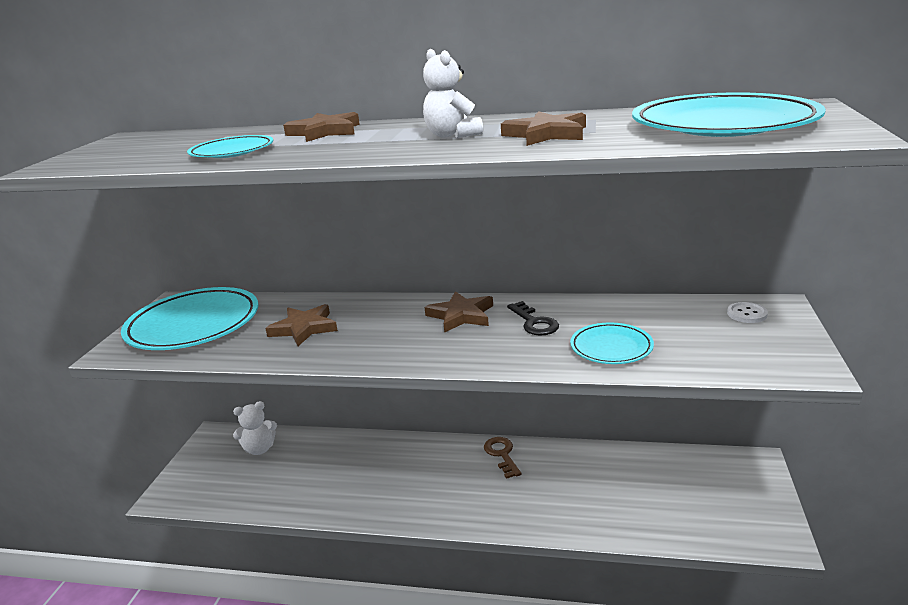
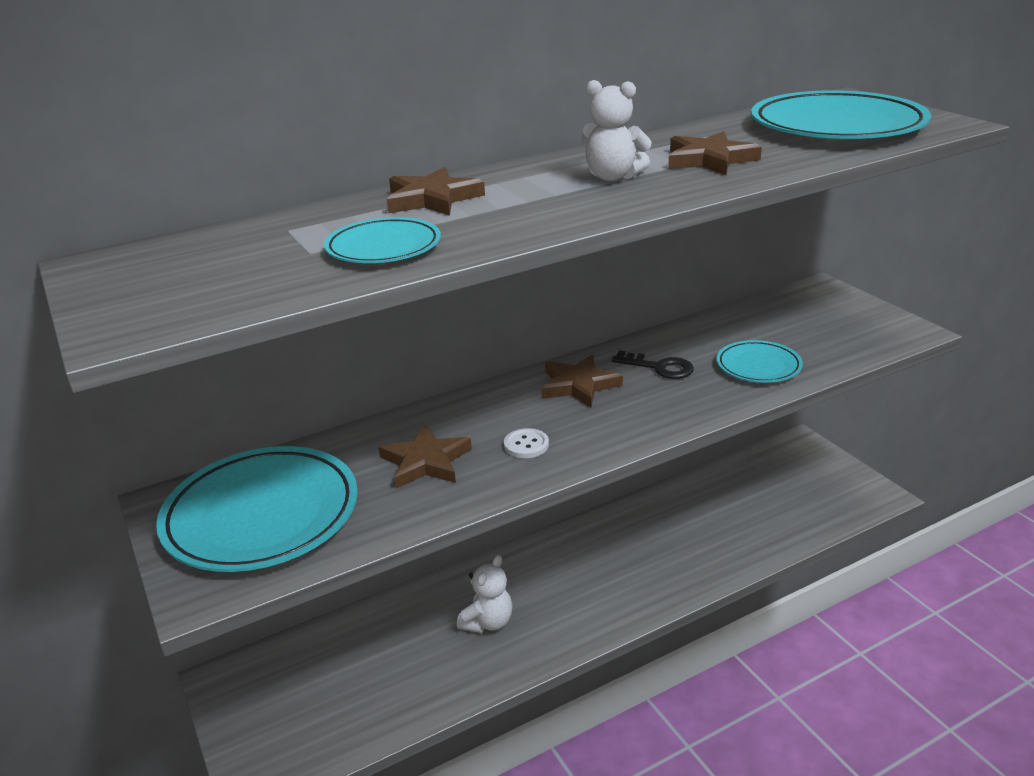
camera: 40 degrees left, 5 degrees up
(259, 449) = (314, 661): white teddy bear -> white teddy bear (488, 622)
(502, 455) = (597, 533): brown key -> none
(747, 314) = (811, 302): white button -> white button (526, 445)

